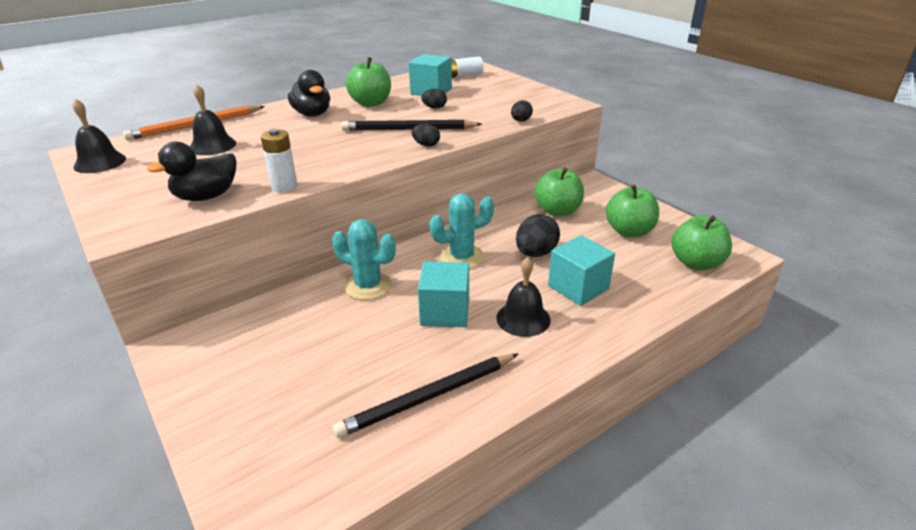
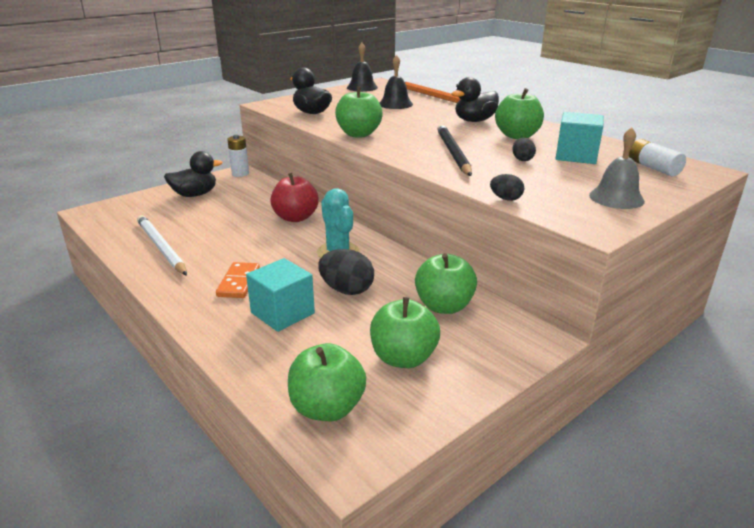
camera: 85 degrees right, 5 degrees down
(243, 388) = (195, 195): none -> black duck
(284, 186) = (326, 127): white battery -> white battery (240, 174)
(326, 168) = (358, 134): none -> green apple
(368, 286) = (295, 218): turquoise cactus -> red apple
(426, 145) = (416, 161): black egg -> none
(428, 397) = (161, 247): black pencil -> white pencil
(445, 312) = (255, 248): turquoise cube -> none
(518, 92) = (616, 198): none -> grey bell
(523, 318) = (238, 282): black bell -> orange domino

